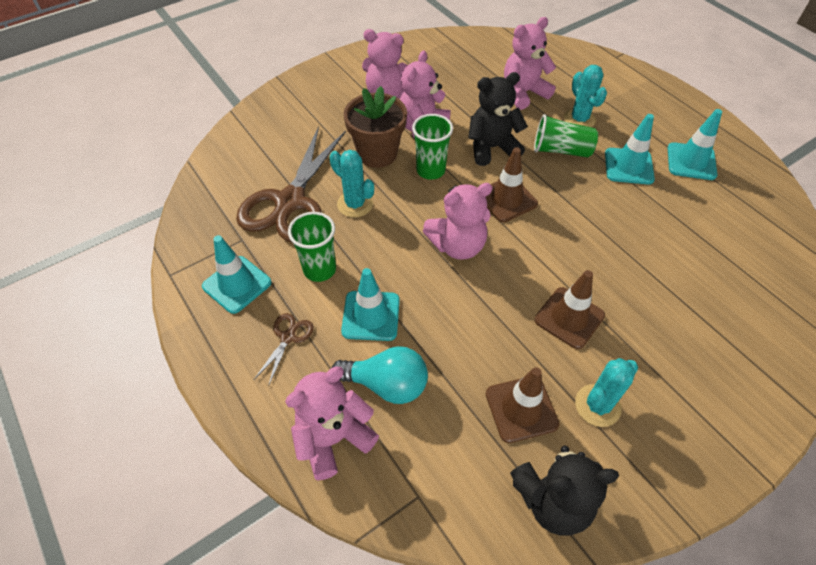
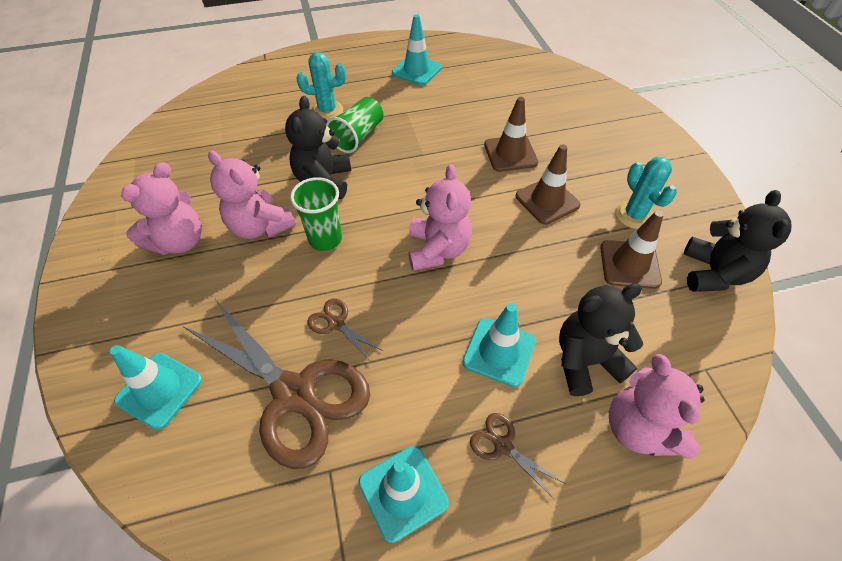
camera: 70 degrees left, 0 degrees up
(319, 269) = (417, 386): green cup -> none
(355, 204) = (336, 323): turquoise cactus -> brown scissors
(377, 153) = (269, 279): brown flower pot -> none
(386, 384) = (585, 361): turquoise light bulb -> black teddy bear
(506, 199) = (397, 194): brown traffic cone -> brown traffic cone (510, 153)
(523, 93) = (264, 133): pink teddy bear -> none
(628, 166) = (402, 104): turquoise traffic cone -> turquoise traffic cone (159, 390)

